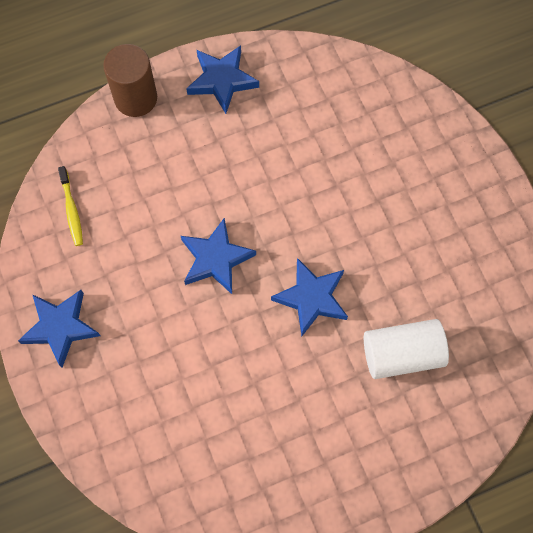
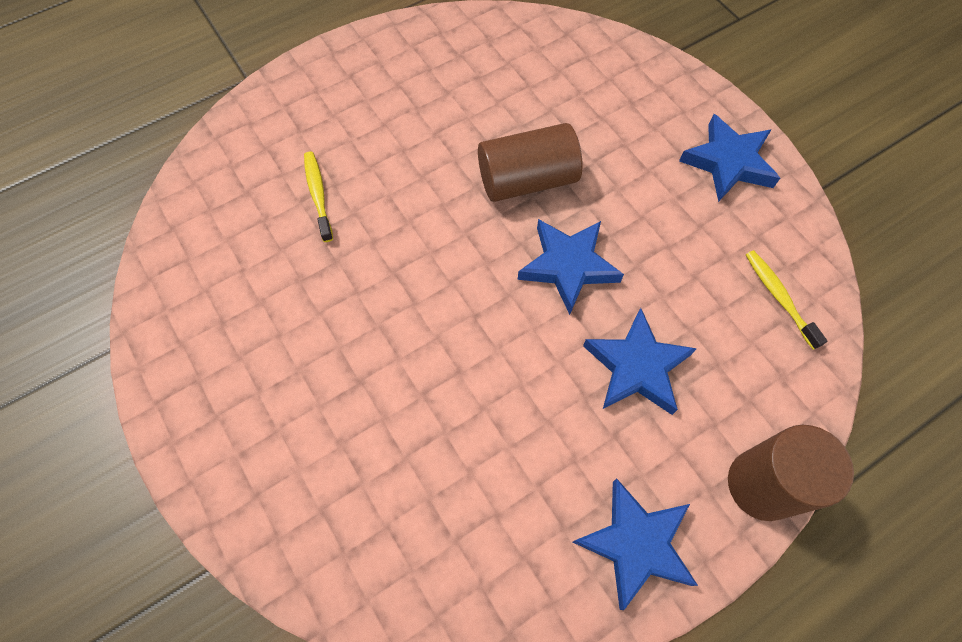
camera: 170 degrees right, 5 degrees down
(229, 339) = (527, 180): none -> brown cylinder
(311, 298) = (436, 239): blue star -> blue star (637, 367)
(402, 354) = (318, 195): white cylinder -> yellow toothbrush

